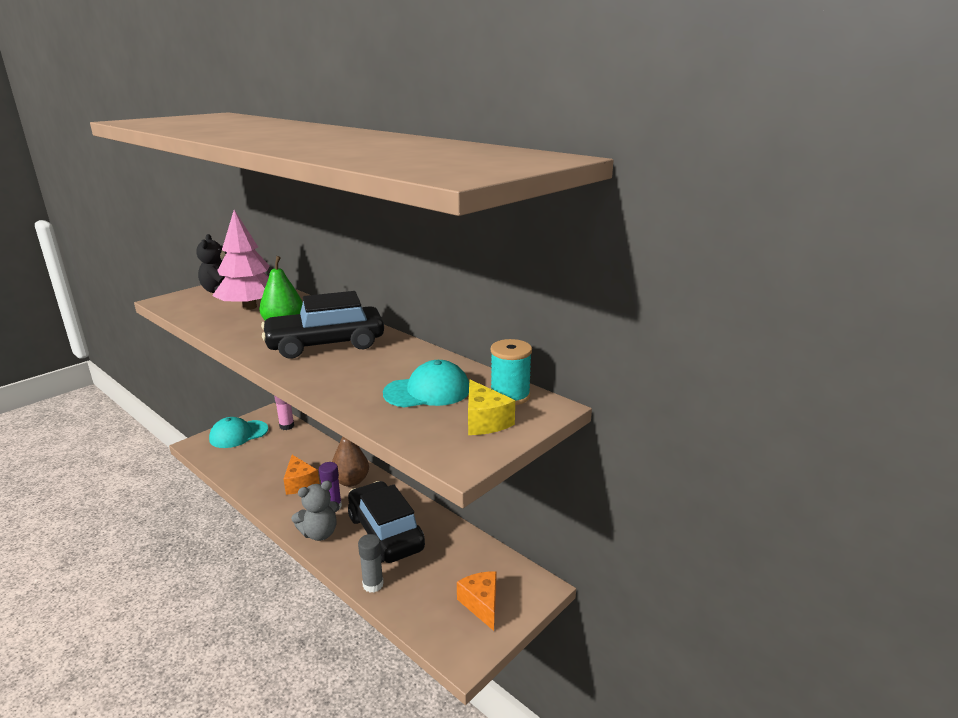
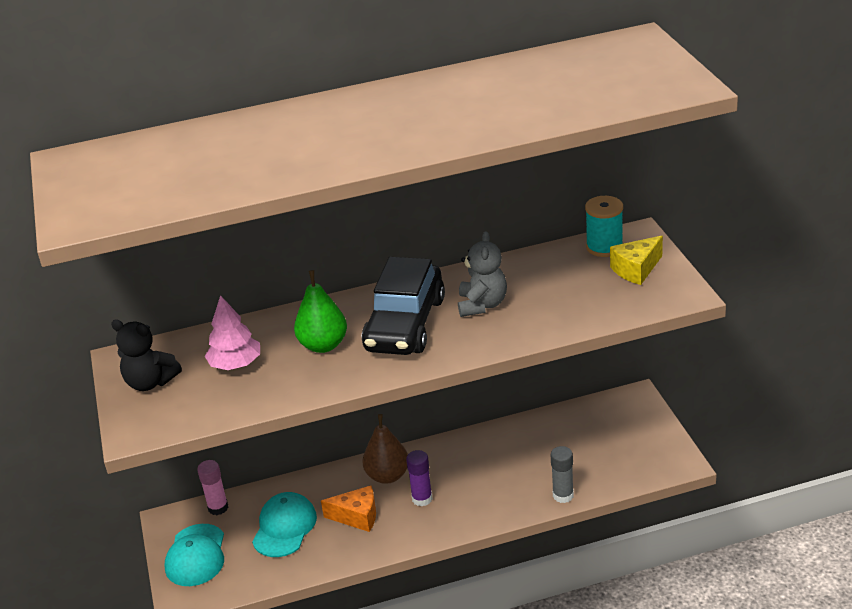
camera: 55 degrees left, 10 degrees up
(250, 307) = (236, 364): pink tree -> pink tree, size x0.65
(319, 533) = (460, 517): grey teddy bear -> grey teddy bear (482, 305)
(385, 533) = (495, 470): black car -> none
(427, 391) = (562, 285): turquoise cap -> turquoise cap (284, 527)
(481, 604) = (632, 436): orange cheese -> none
(484, 421) = (636, 269): yellow cheese -> yellow cheese turned 135 degrees clockwise

